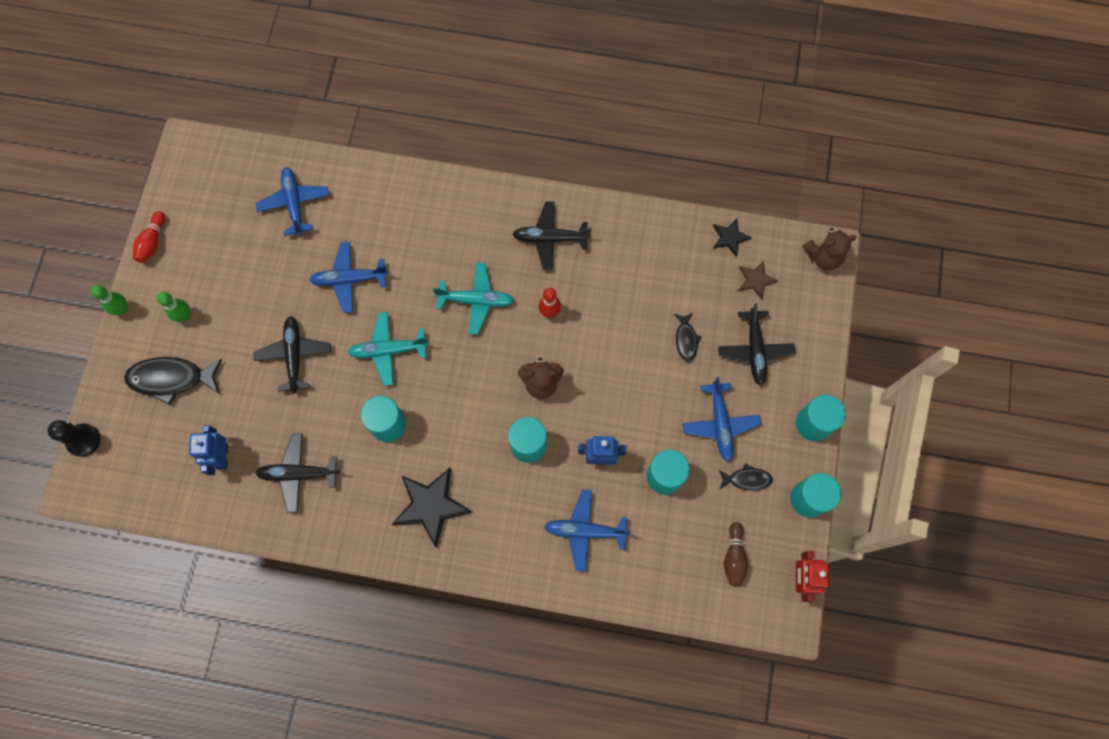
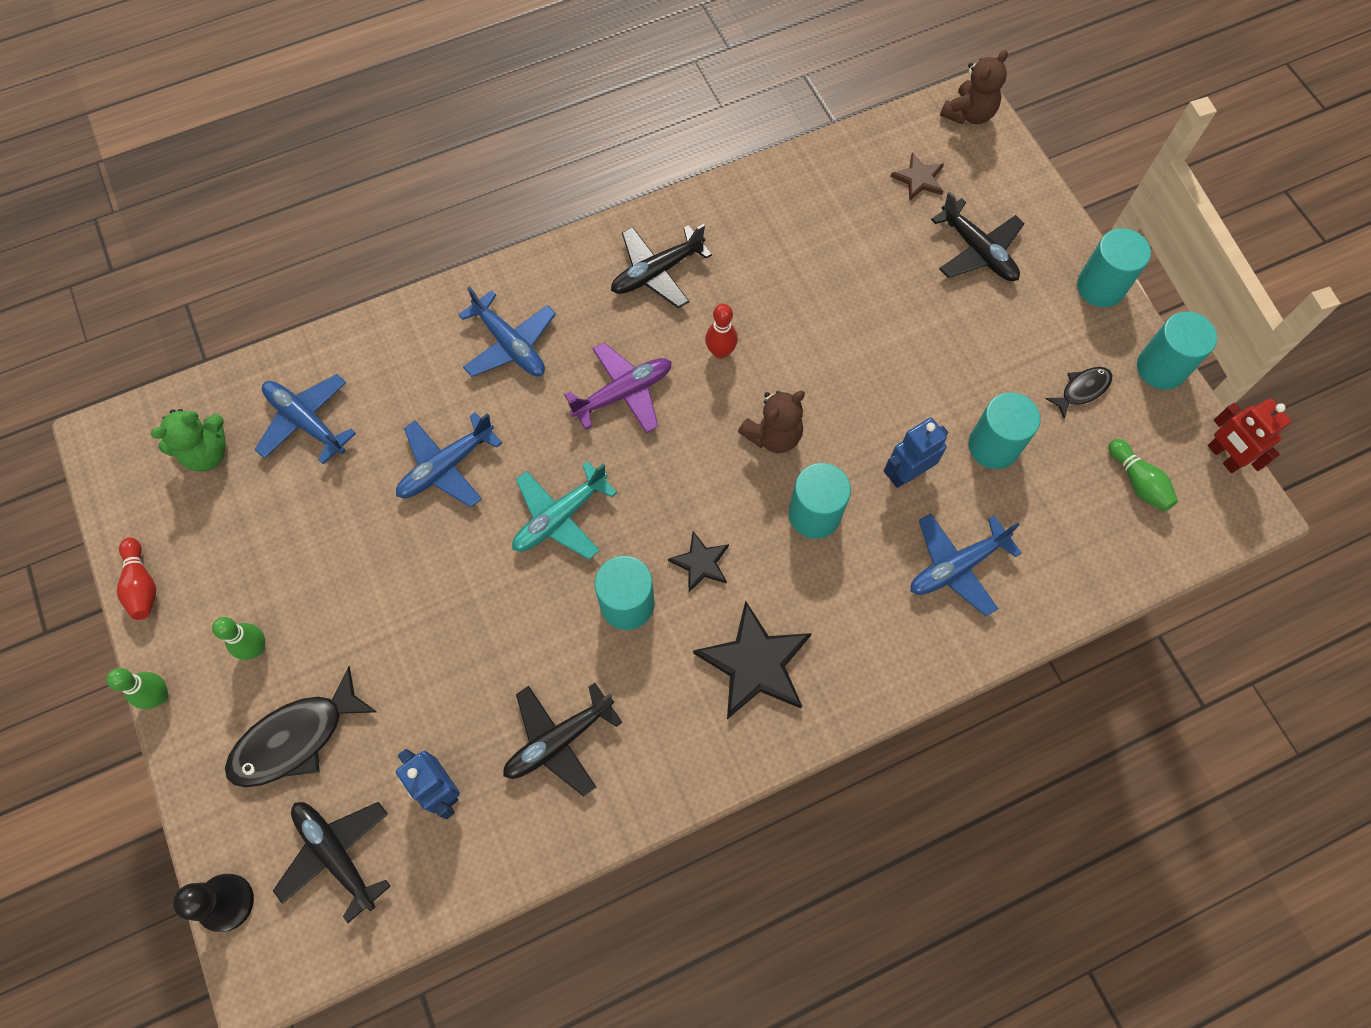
camera: 35 degrees left, 5 degrees down
(232, 188) = (207, 453): none -> green teddy bear
(294, 355) = (443, 601): black plane -> black plane (336, 854)
(476, 300) = (623, 393): turquoise plane -> purple plane
(686, 340) = (896, 286): black fish -> none
(720, 424) = (1006, 351): blue plane -> blue plane (510, 344)
(729, 238) = (856, 152): black star -> black star (701, 563)
(734, 557) = (1138, 482): brown bowling pin -> green bowling pin

